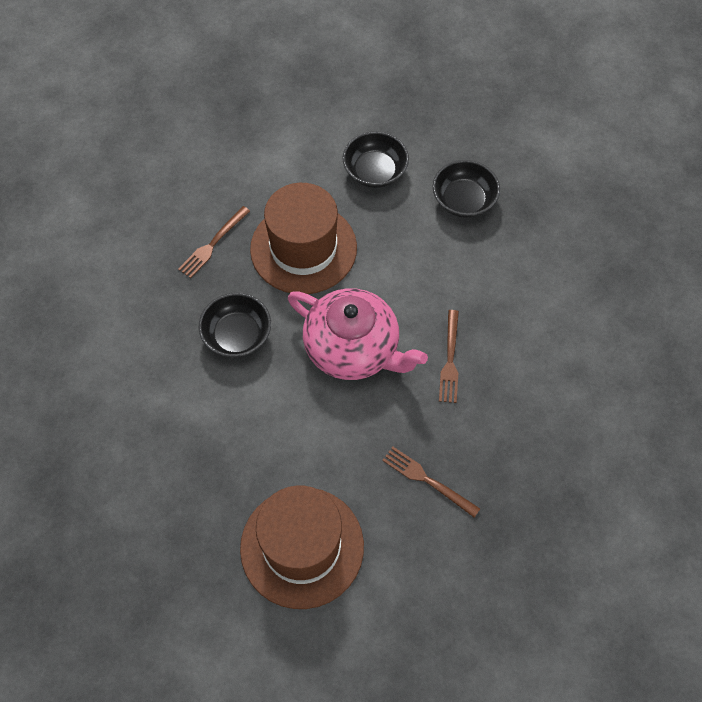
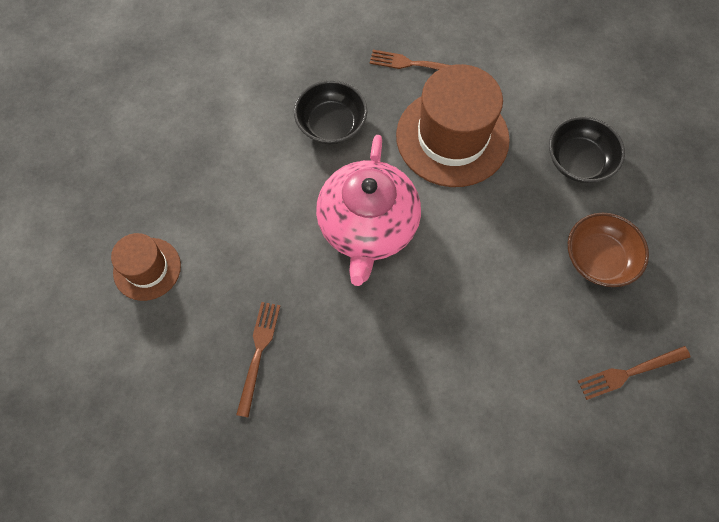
camera: 65 degrees right, 5 degrees up
(302, 547) = (147, 269): brown hat -> brown hat, size x0.55
(450, 360) = (401, 321): brown fork -> brown fork (629, 372)
(464, 200) = (598, 259): black bowl -> brown bowl

